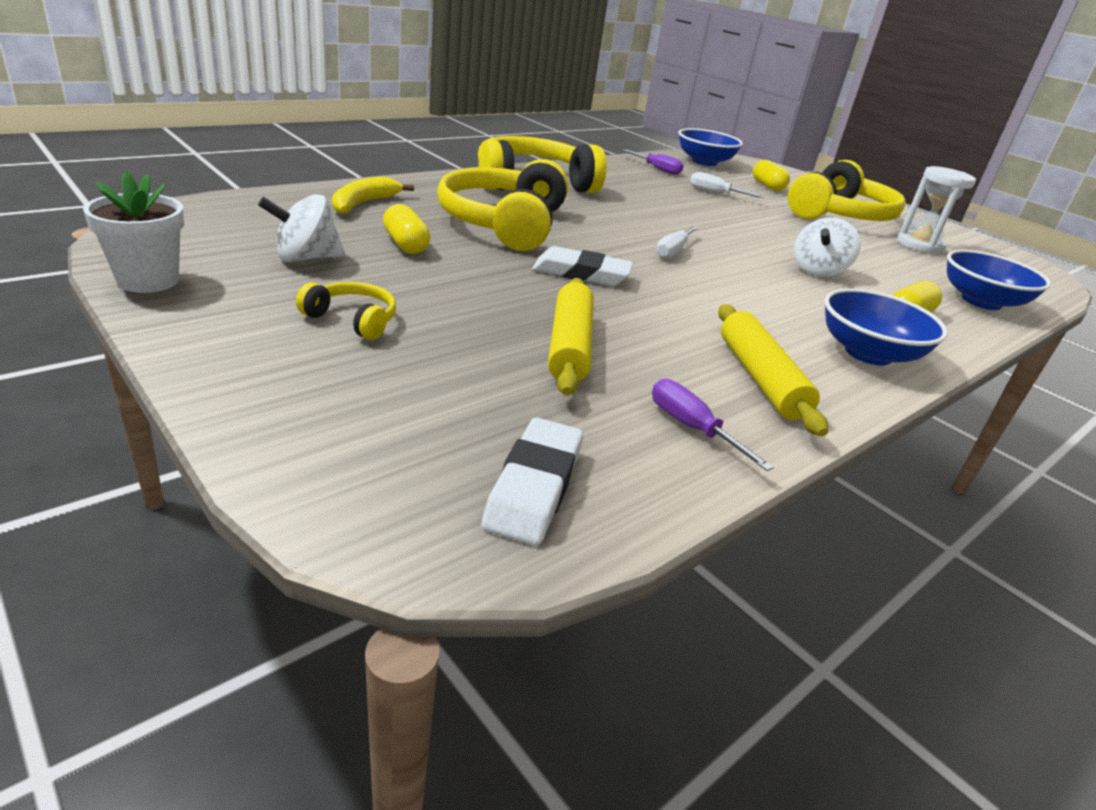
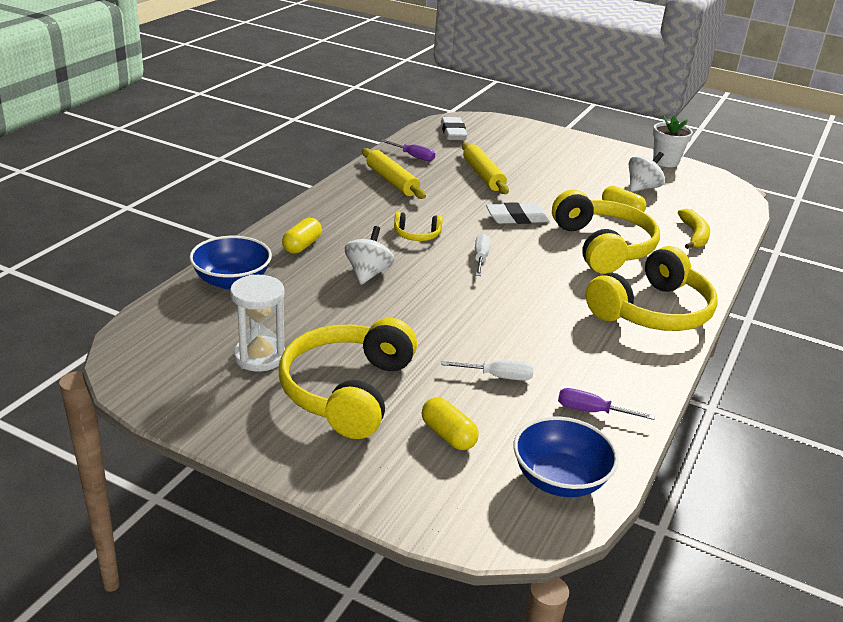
camera: 160 degrees right, 0 degrees up
(352, 320) = (575, 165): yellow headphones -> yellow headphones (417, 235)
(868, 353) = (335, 208): blue bowl -> none

